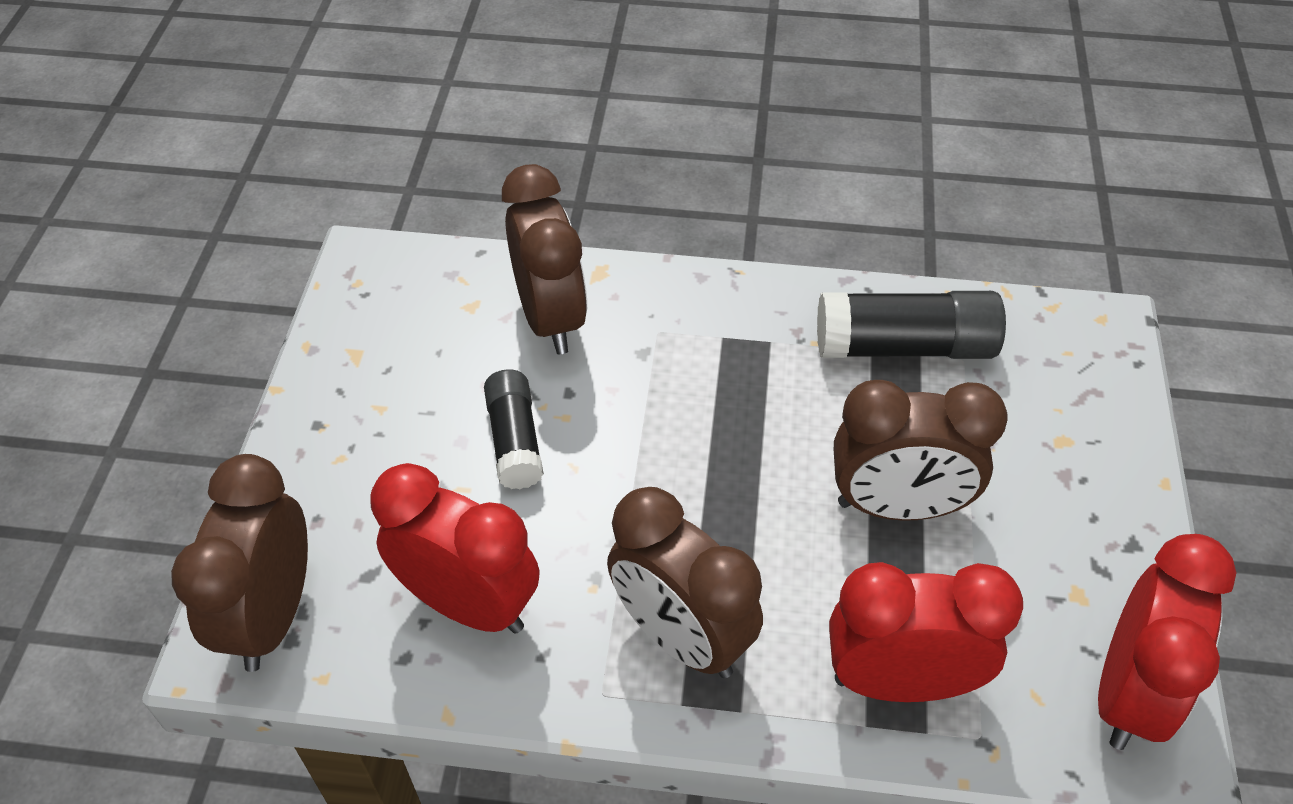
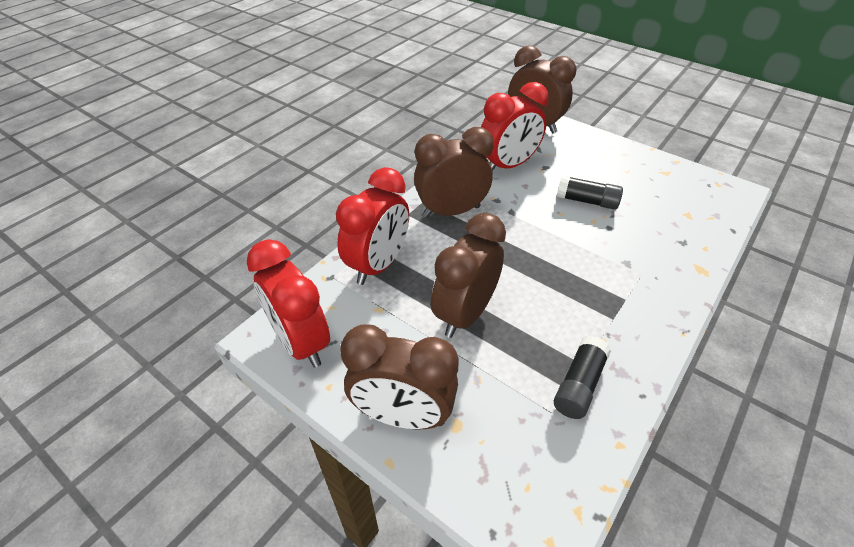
camera: 120 degrees right, 5 degrees down
(550, 318) = (668, 238): brown clock -> brown clock (403, 415)
(904, 346) = (579, 384): black glue stick -> black glue stick, size x0.64

